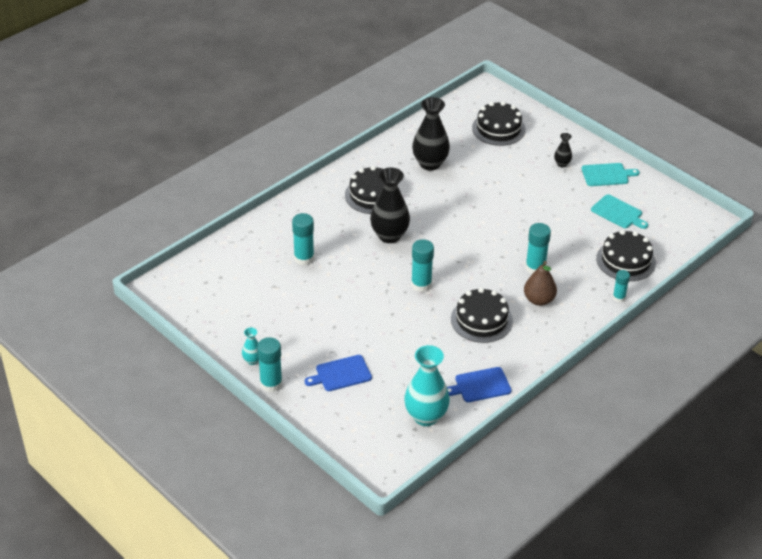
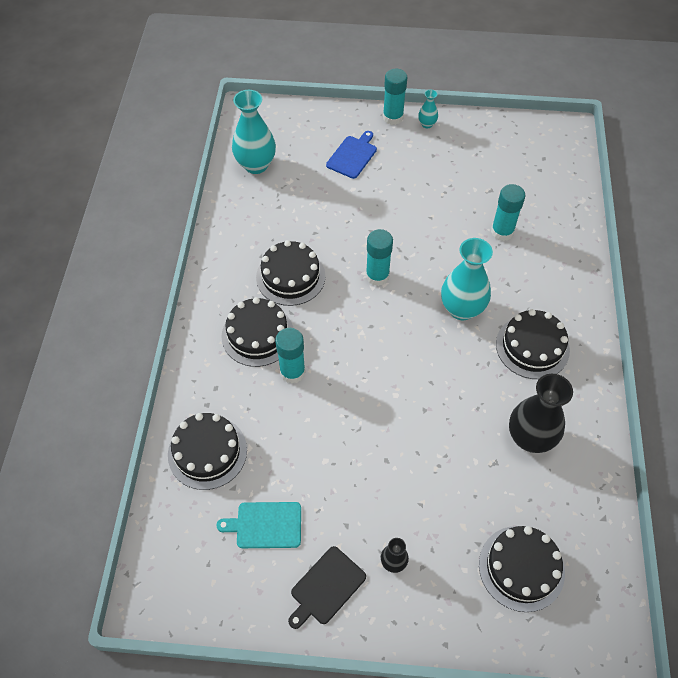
camera: 140 degrees right, 15 degrees up
(389, 236) = (462, 309): black vase -> turquoise vase
(480, 385) = (237, 216): blue cutting board -> none
(539, 300) = (257, 335): brown pear -> black cake
(607, 175) = (326, 587): turquoise cutting board -> black cutting board
(619, 297) = (182, 394): turquoise glue stick -> none

